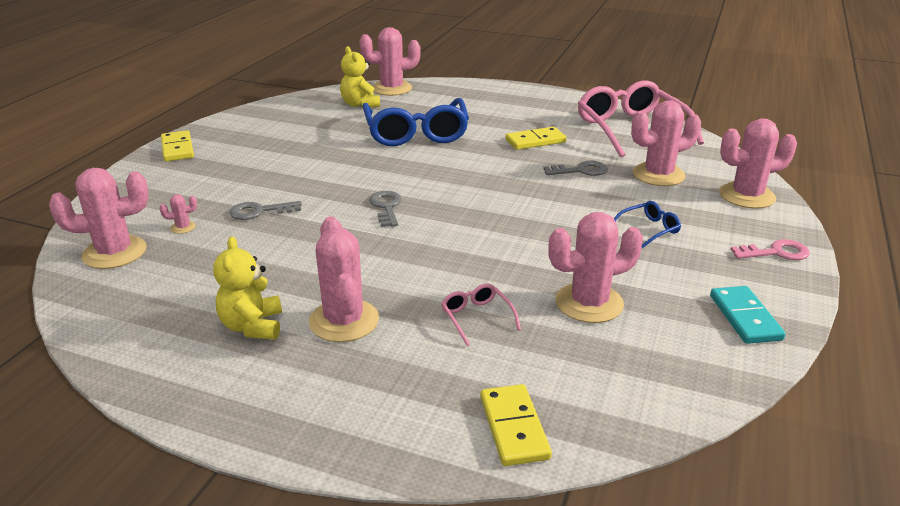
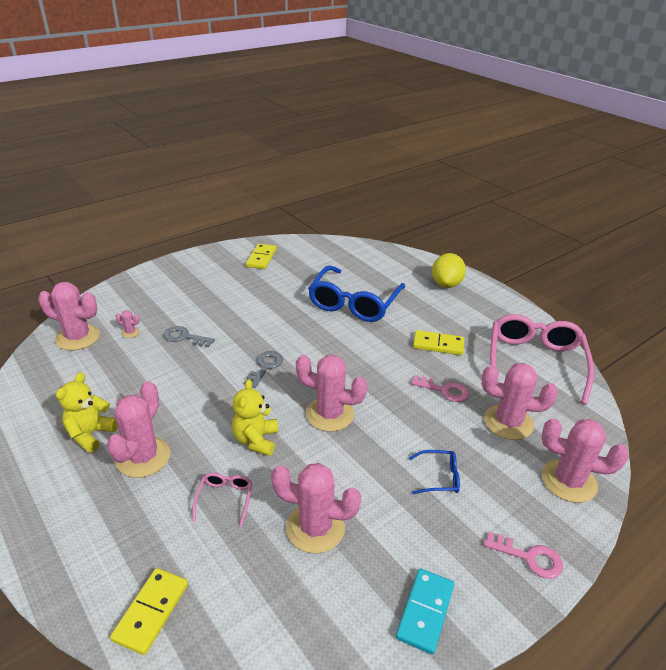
camera: 30 degrees right, 5 degrees up
(177, 148) = (189, 262): yellow domino -> yellow domino (261, 258)
(360, 104) = (341, 261): yellow teddy bear -> yellow teddy bear (256, 440)
(392, 88) = (379, 252): pink cactus -> pink cactus (329, 414)
(488, 96) = (446, 284): none -> yellow lemon
(580, 170) = (444, 390): grey key -> pink key

